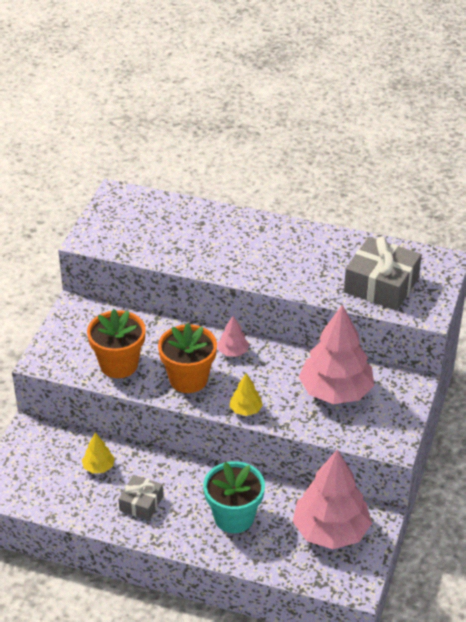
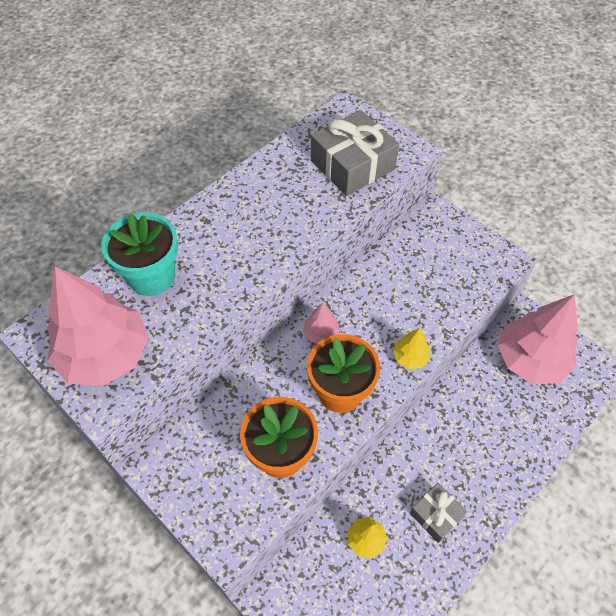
camera: 65 degrees left, 15 degrees up
(234, 517) = (486, 433): turquoise flower pot -> turquoise flower pot (152, 277)
(336, 391) = (419, 272): pink tree -> pink tree (105, 355)

